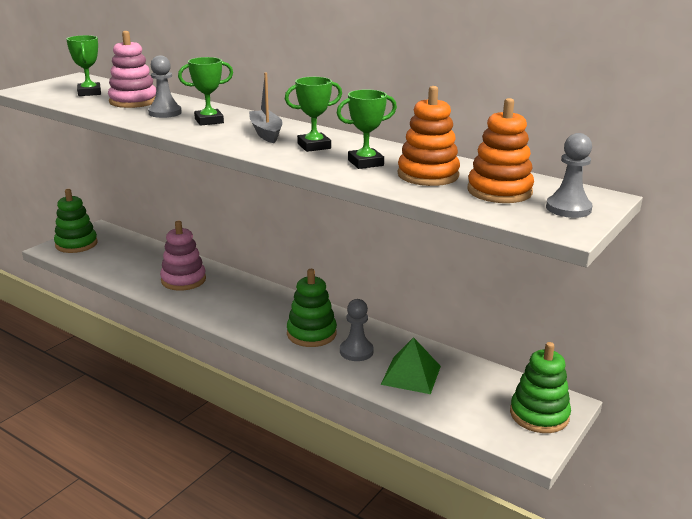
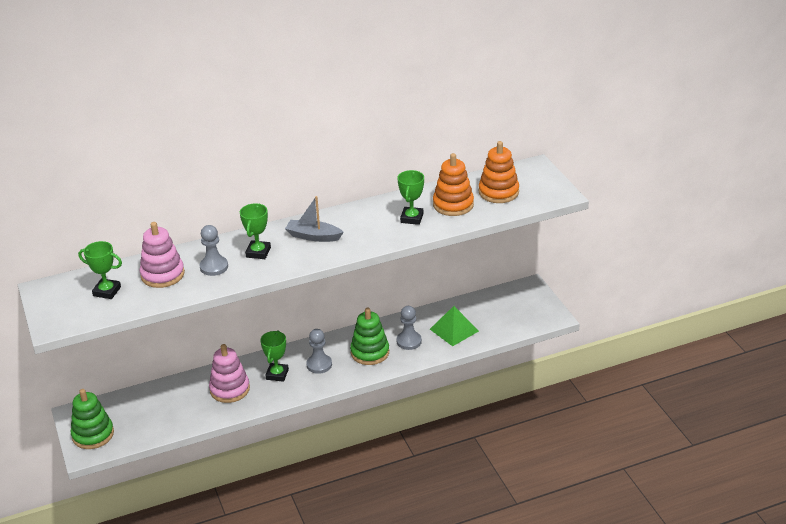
camera: 55 degrees left, 10 degrees up
(314, 146) = (361, 226): green trophy -> green trophy (277, 374)
(539, 415) = (531, 301): green stacking toy -> none
(568, 208) = (539, 182): grey pawn -> grey pawn (319, 365)

